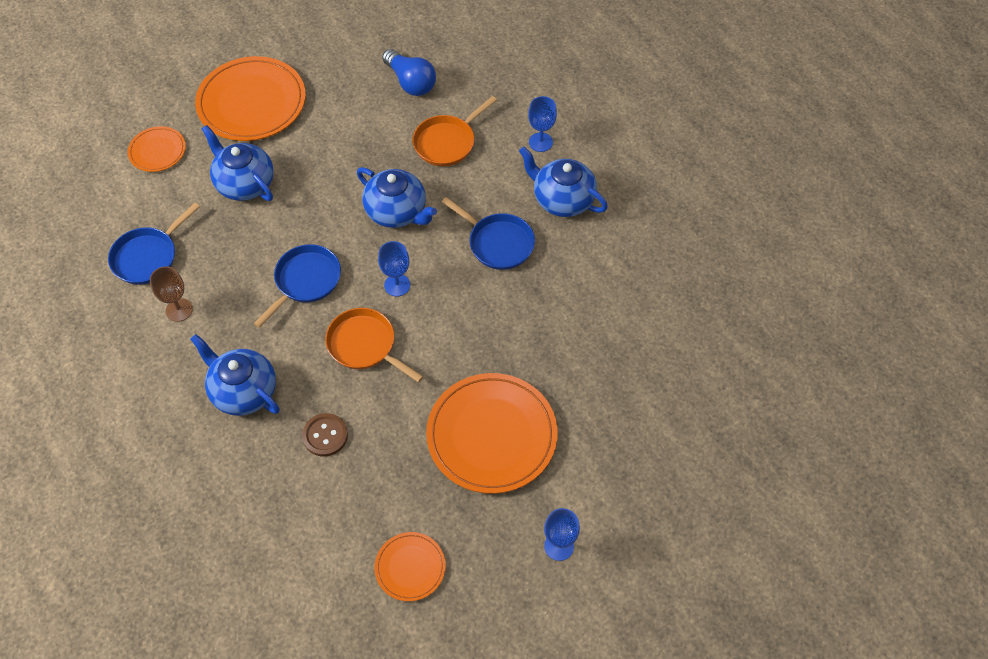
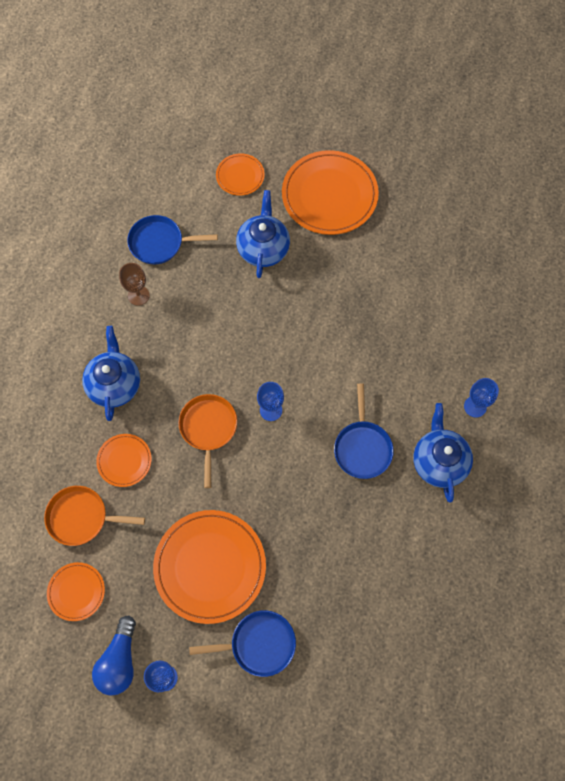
camera: 50 degrees right, 10 degrees up
(305, 281) = (223, 351): blue pan -> blue pan (259, 644)
(325, 435) = (124, 461): brown button -> orange plate
(397, 212) = (327, 360): blue teapot -> none
(411, 82) = (443, 277): blue light bulb -> blue light bulb (119, 661)
(447, 142) = (415, 344): orange pan -> orange pan (81, 517)

